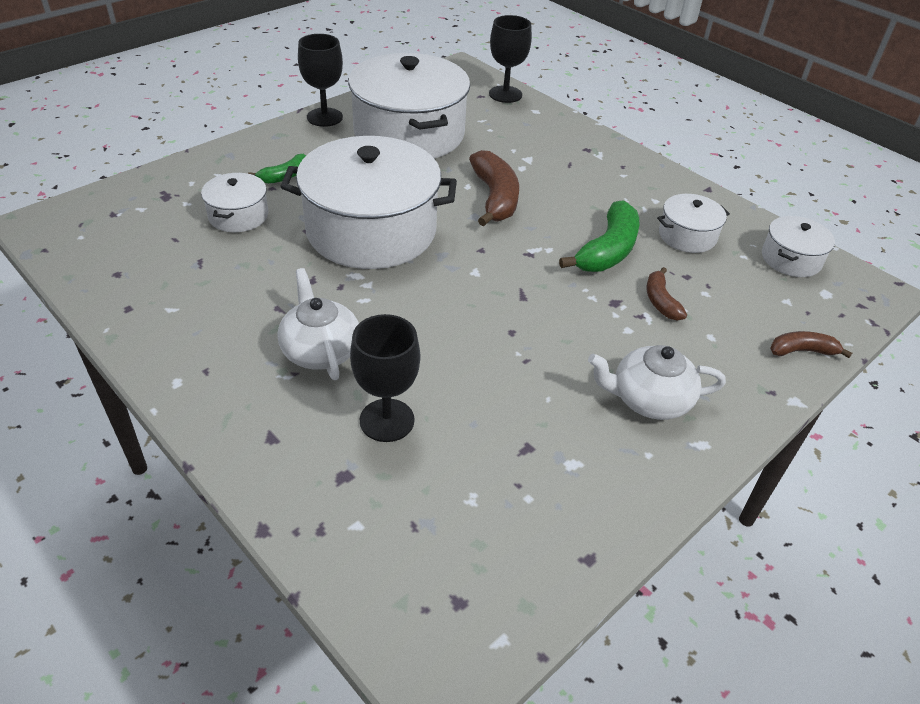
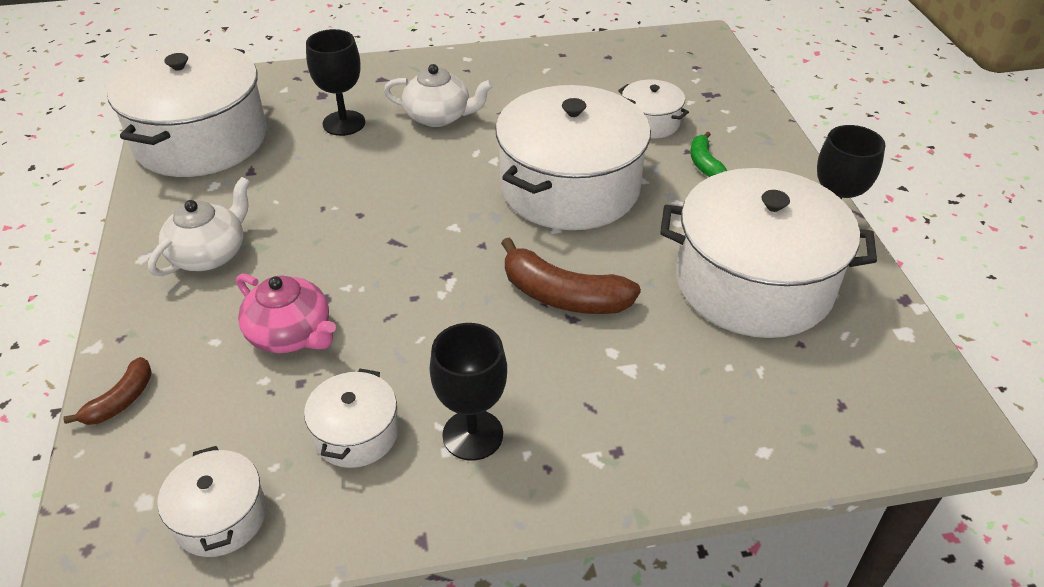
camera: 125 degrees right, 0 degrees up
(505, 94) = (836, 439): black goblet -> black goblet (472, 435)
(517, 537) = (201, 139): none -> white pot
(607, 250) = (398, 340): green banana -> none
(661, 301) = (291, 334): brown banana -> pink teapot

